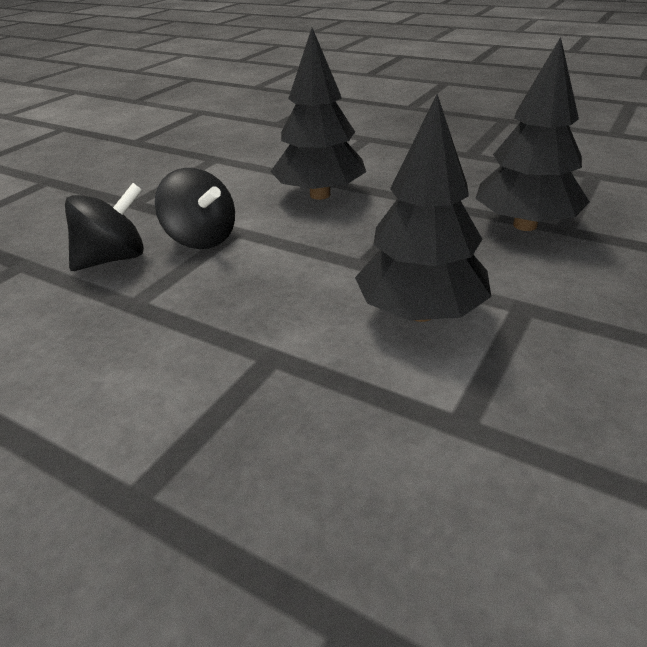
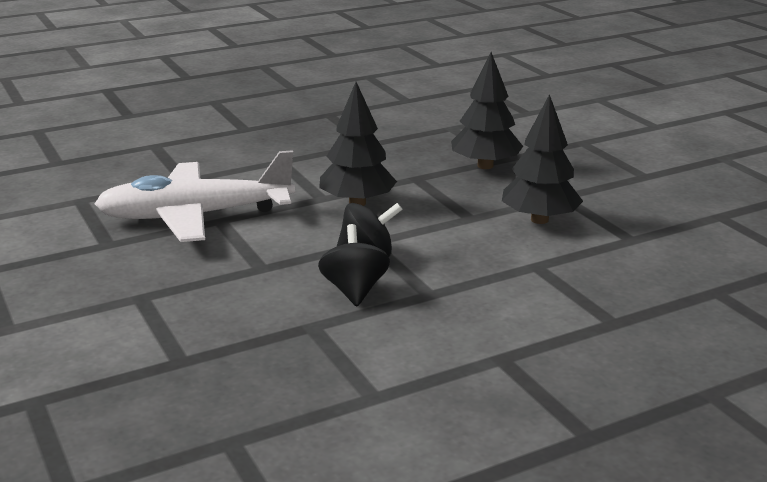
camera: 60 degrees left, 10 degrees down
(212, 148) = (195, 216): none -> white plane

